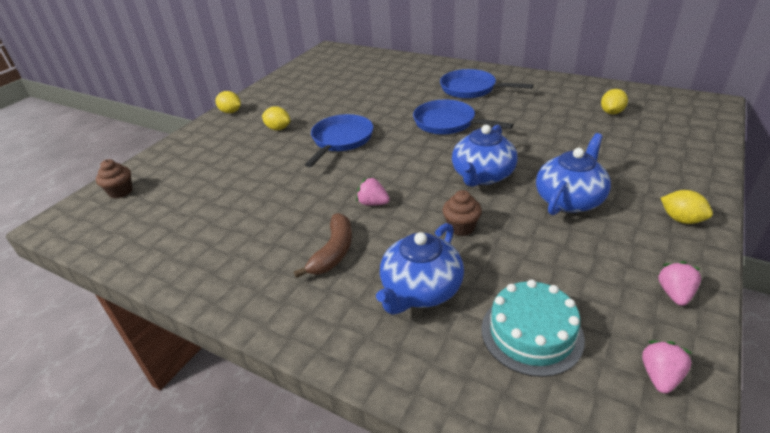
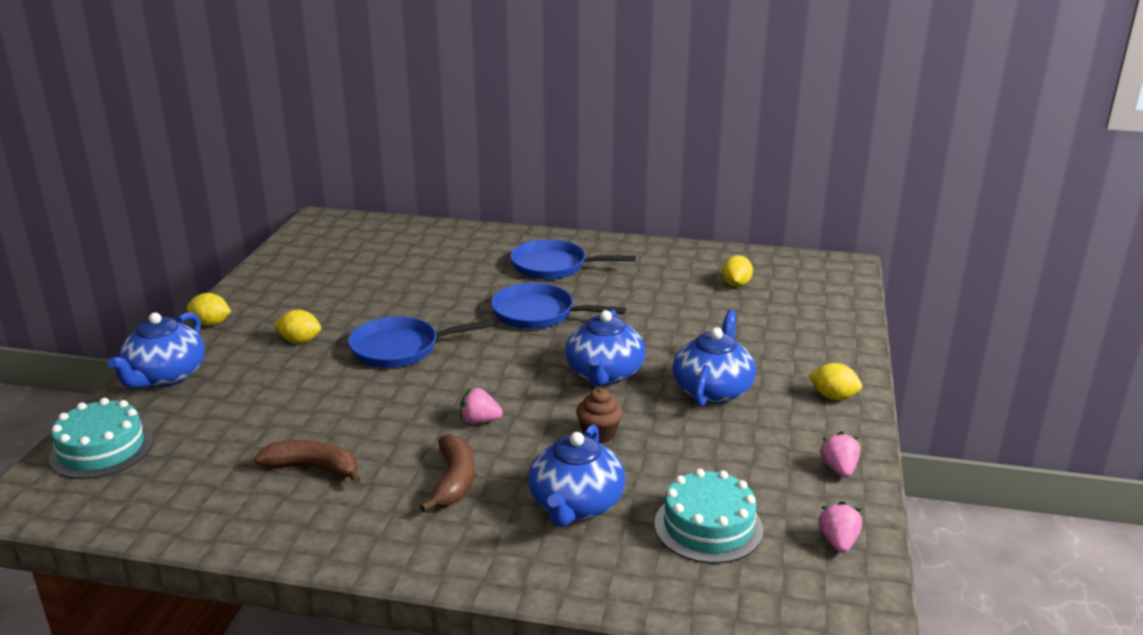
camera: 20 degrees left, 10 degrees down
(121, 192) = (102, 449): brown cupcake -> turquoise cake
(185, 145) = (165, 376): none -> blue teapot
(240, 226) = (313, 468): none -> brown banana
(341, 140) = (401, 348): blue pan -> blue pan turned 105 degrees counterclockwise

